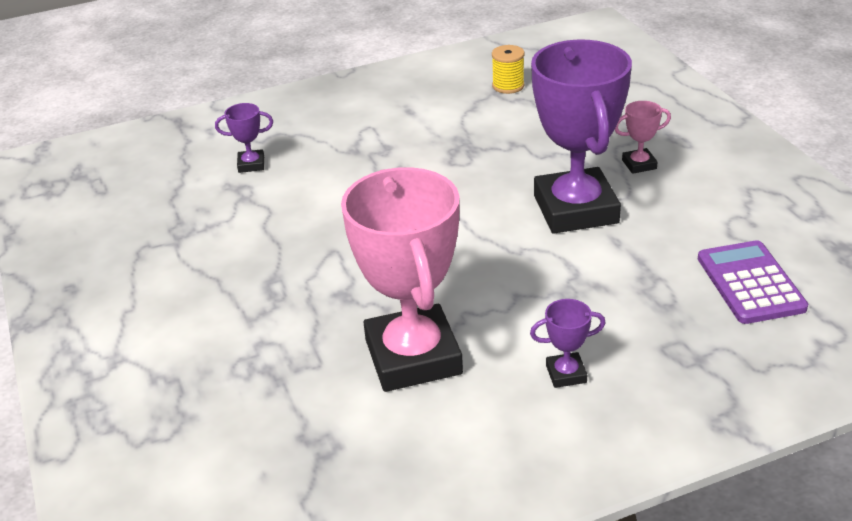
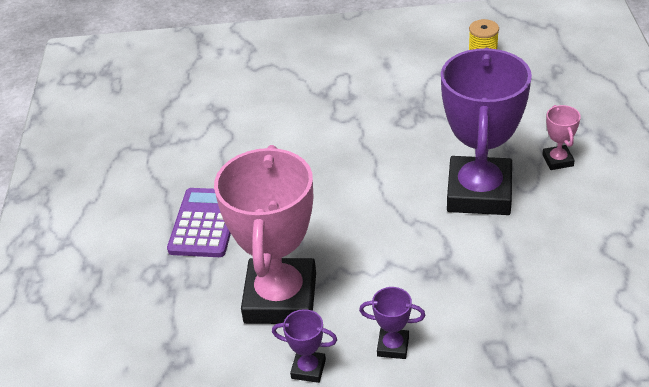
camera: 20 degrees right, 5 degrees up
(251, 164) = (237, 90): purple trophy -> purple trophy (308, 369)
(639, 164) = (557, 160): pink trophy -> pink trophy turned 75 degrees clockwise
(750, 283) = (595, 302): purple calculator -> purple calculator (205, 223)

